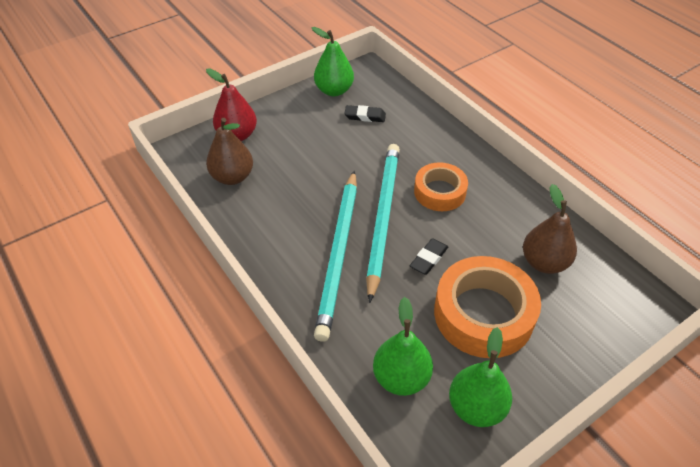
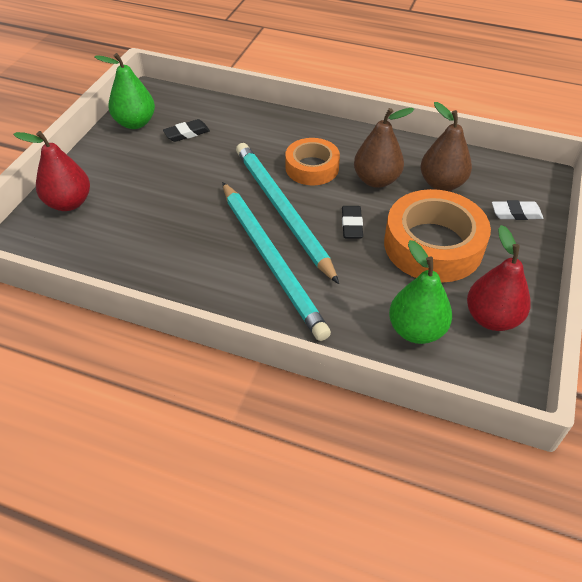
camera: 35 degrees left, 0 degrees up
(232, 177) = (100, 243): brown pear -> brown pear (376, 180)
(476, 407) = (491, 318): green pear -> red pear
(591, 327) = (516, 213): none -> white eraser

